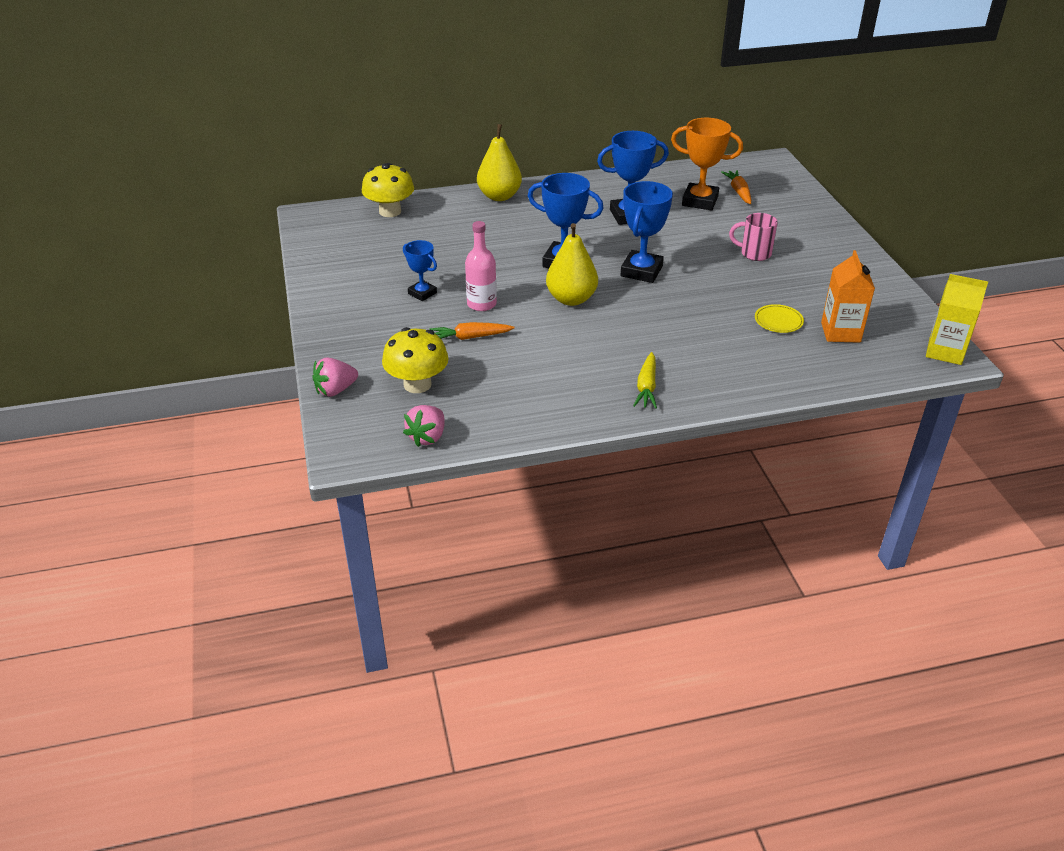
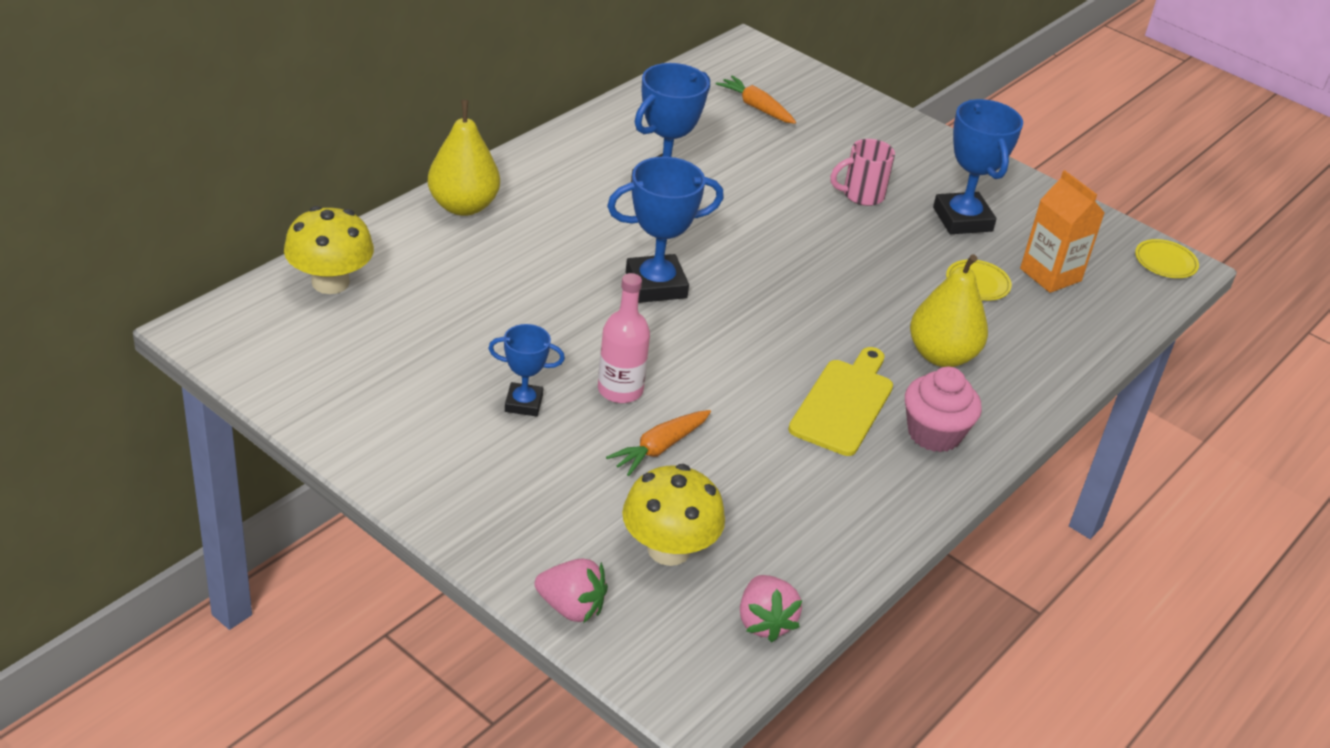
camera: 40 degrees left, 0 degrees up
(335, 390) = (571, 607): pink strawberry -> pink strawberry turned 90 degrees counterclockwise
(571, 299) = (723, 339): yellow pear -> yellow pear (941, 356)
(606, 353) = (843, 403): none -> yellow cutting board
(641, 271) = (762, 266): blue trophy -> blue trophy (962, 219)
(646, 387) = (934, 433): yellow carrot -> pink cupcake
(700, 201) = (725, 135): orange trophy -> none
(945, 351) = (1165, 262): yellow carton -> yellow plate

